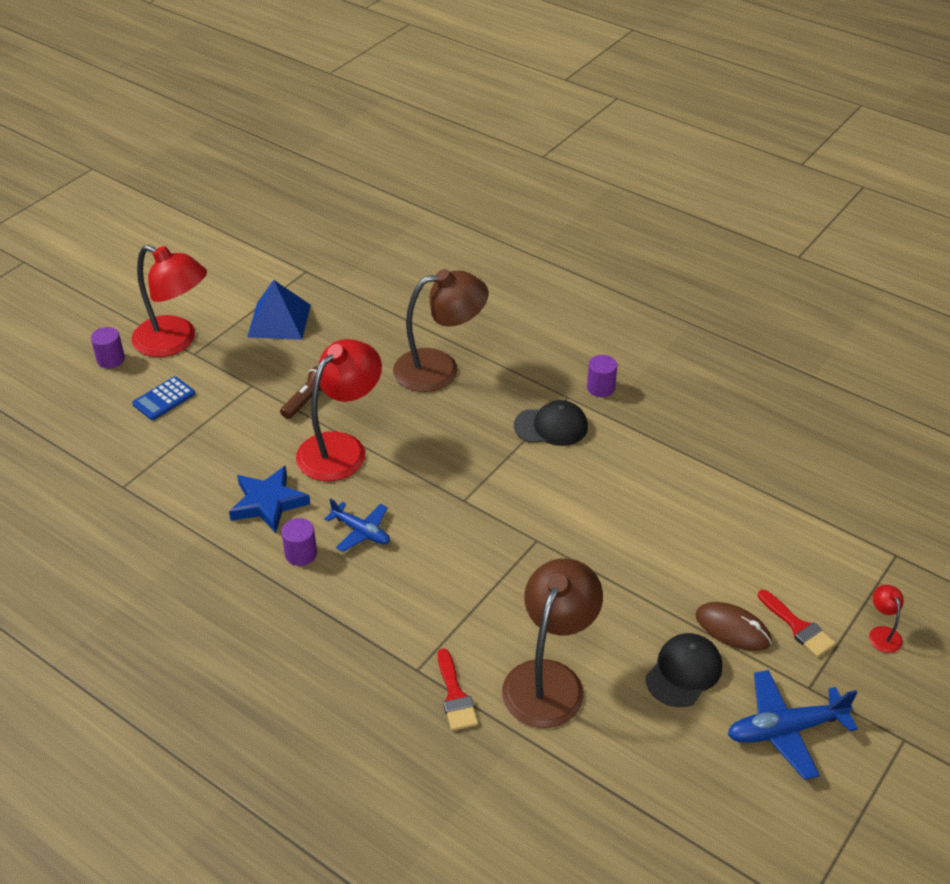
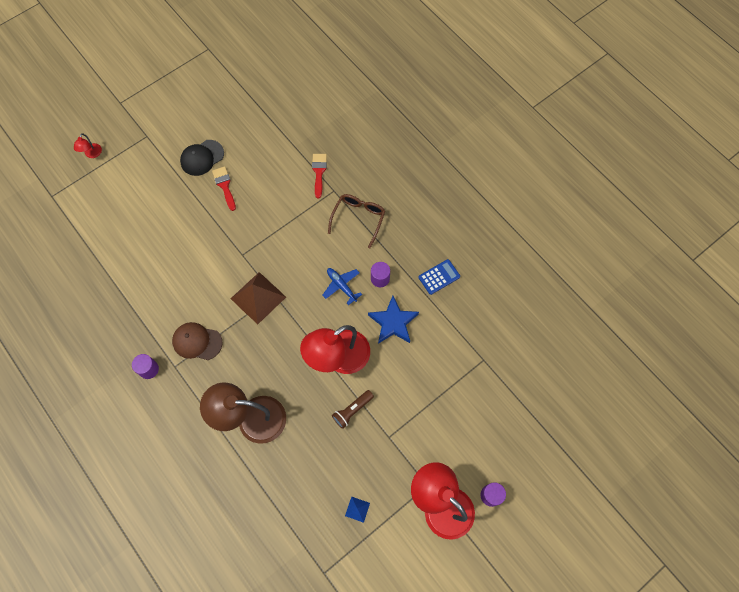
camera: 165 degrees left, 25 degrees up
(164, 399) = (453, 439): blue calculator -> blue calculator (439, 277)
(279, 320) = (357, 509): blue pyramid -> blue pyramid, size x0.45
(359, 633) = (358, 218): none -> brown glasses
(486, 492) = (258, 297): none -> brown pyramid
(549, 679) = (269, 170): brown lamp -> none
(551, 426) = (197, 342): black cap -> brown cap
(732, 629) = (165, 174): brown mouse -> none
(785, 730) = (171, 119): blue plane -> none
(798, 627) = (131, 167): red brush -> red brush (224, 186)

